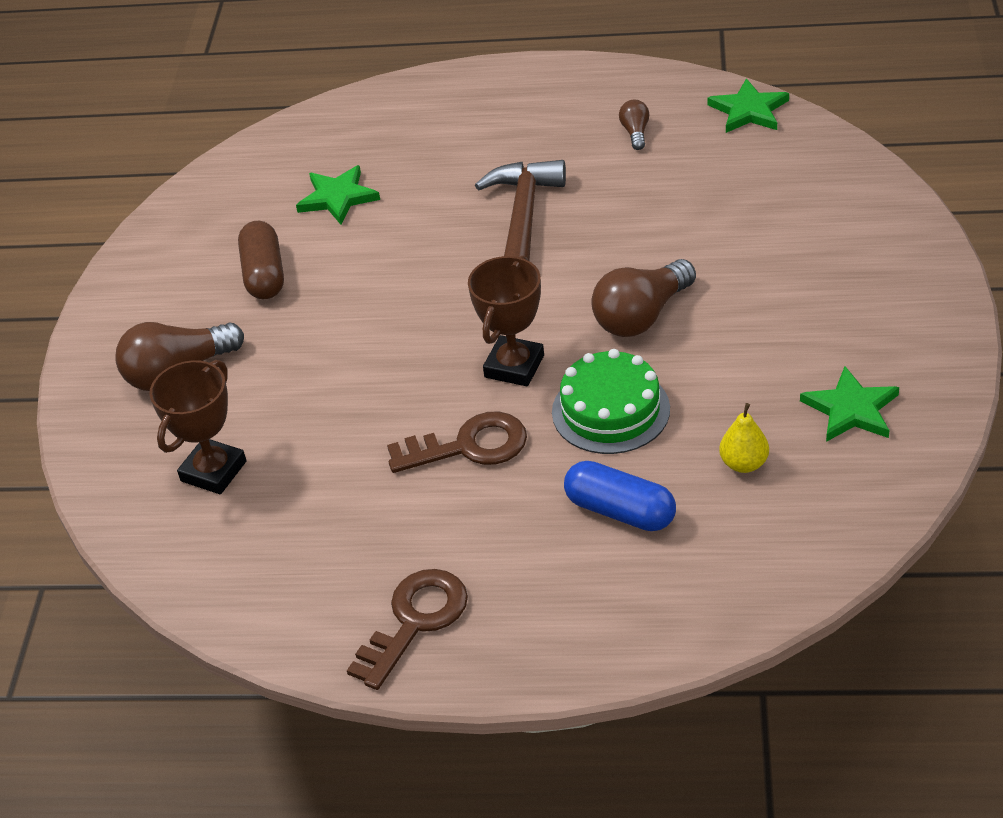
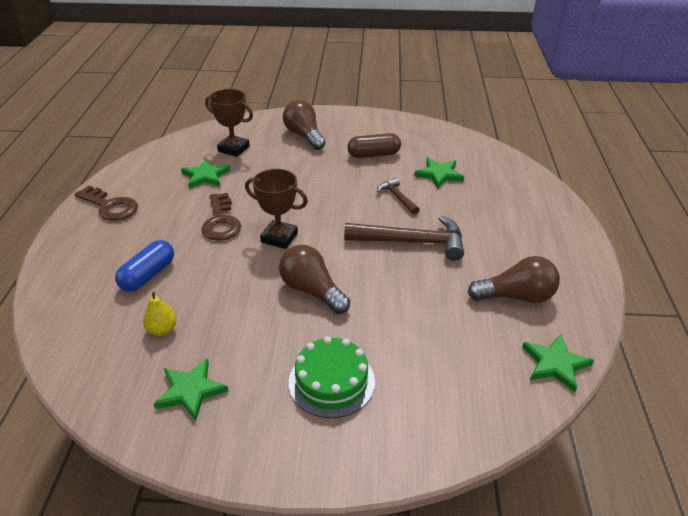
camera: 85 degrees right, 5 degrees down
(314, 496) = (205, 176): none -> green star
(403, 241) = (397, 197): none -> brown hammer
(610, 410) = (230, 274): green cake -> green cake (331, 382)
(635, 133) = (516, 296): brown light bulb -> brown light bulb, size x1.99

